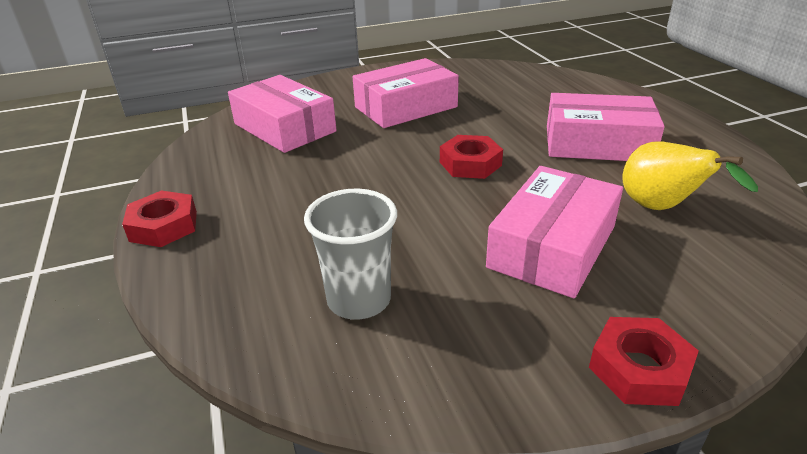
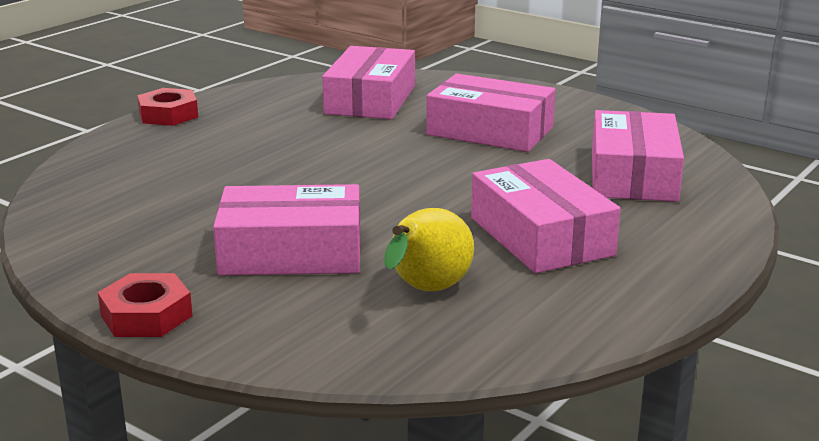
camera: 55 degrees right, 10 degrees down
(359, 300) = (141, 200): grey cup -> none
(470, 164) = (404, 187): red nut -> none
(528, 91) = (633, 175): none -> pink box

